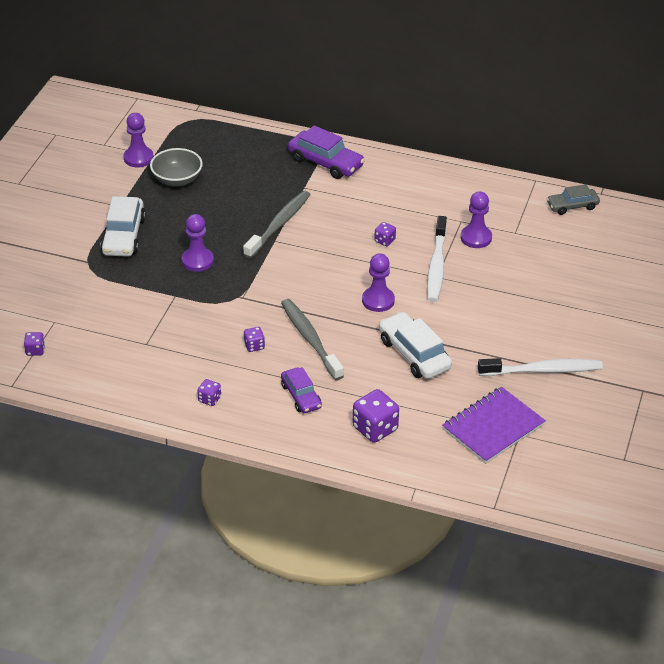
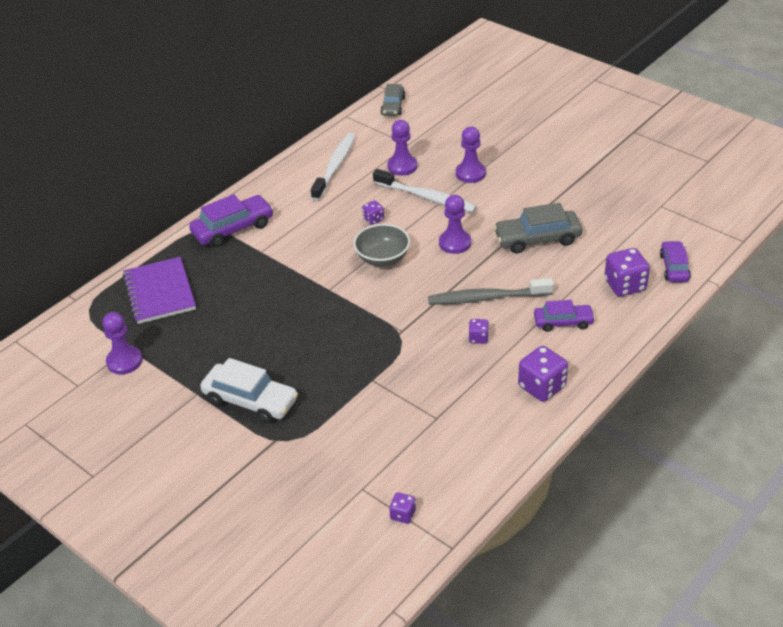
camera: 65 degrees left, 0 degrees up
(177, 180) = (184, 339): grey bowl -> grey bowl (382, 258)
(197, 261) = (327, 351): purple pawn -> purple pawn (470, 173)
(209, 399) = (542, 387): purple dice -> purple dice, size x1.88
(279, 225) = (307, 281): grey toothbrush -> none
(414, 354) = (537, 239): white car -> grey car
(421, 460) = (674, 267): none -> purple car
(493, 427) = (648, 217): purple notebook -> purple notebook (159, 292)
(543, 370) = (589, 174): white toothbrush -> white toothbrush (335, 167)

